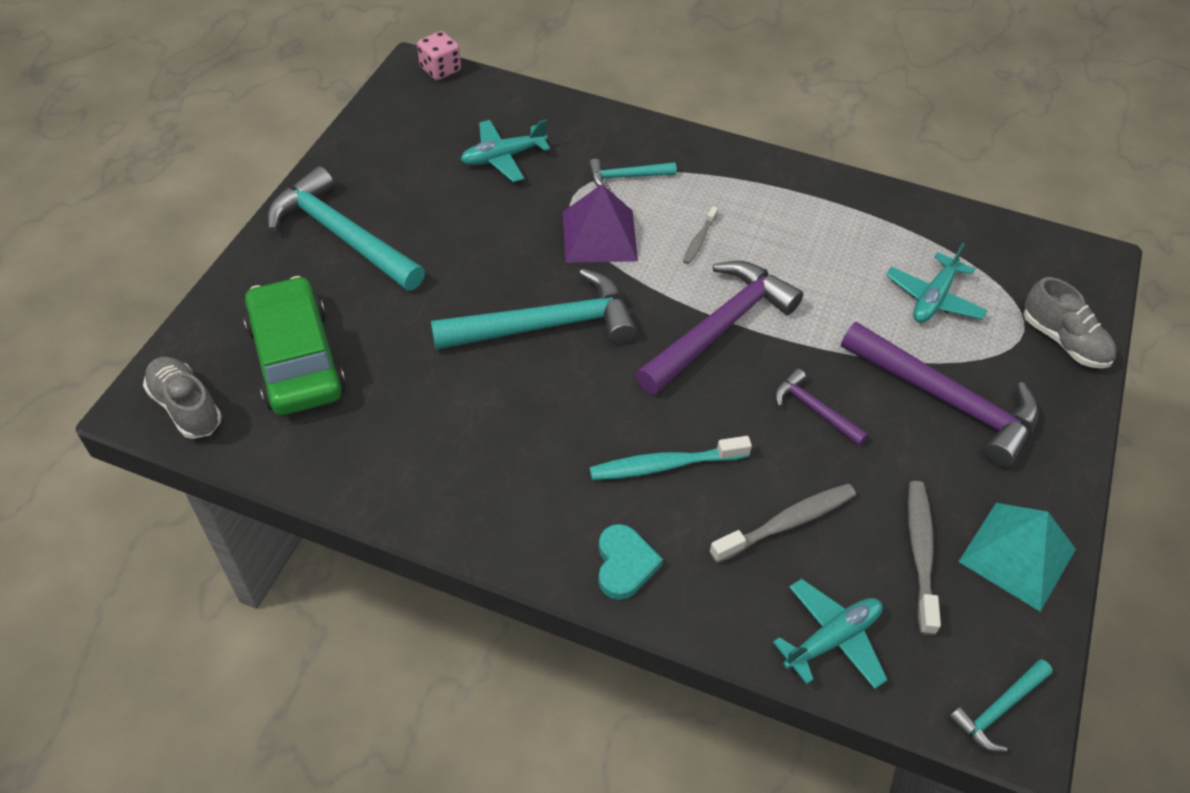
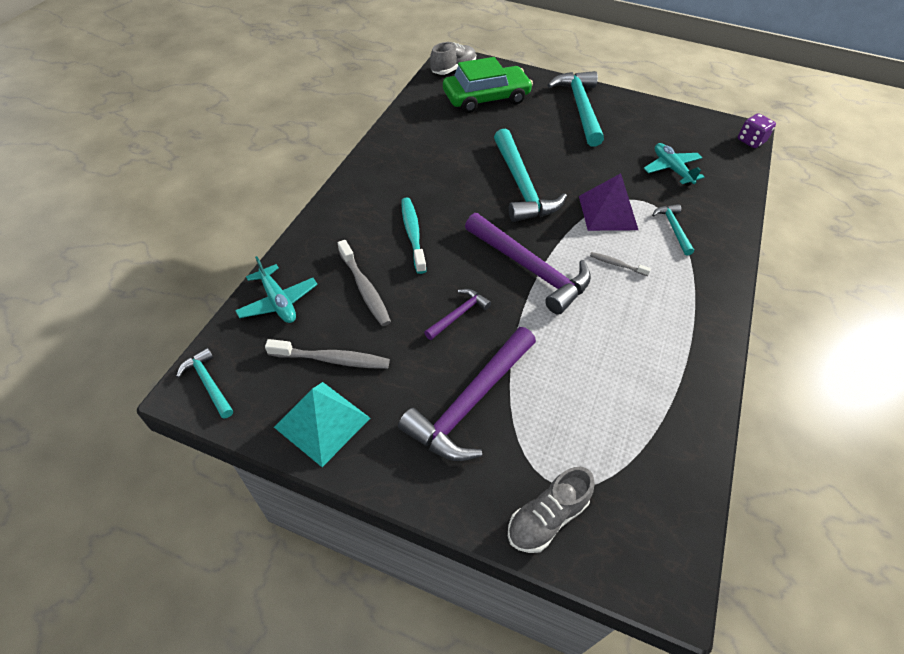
camera: 90 degrees right, 0 degrees up
(342, 236) = (580, 108): turquoise hammer -> turquoise hammer turned 45 degrees counterclockwise
(440, 70) = (751, 141): pink dice -> purple dice
(624, 564) = (345, 213): turquoise heart -> none
(933, 298) = (584, 414): turquoise plane -> none

